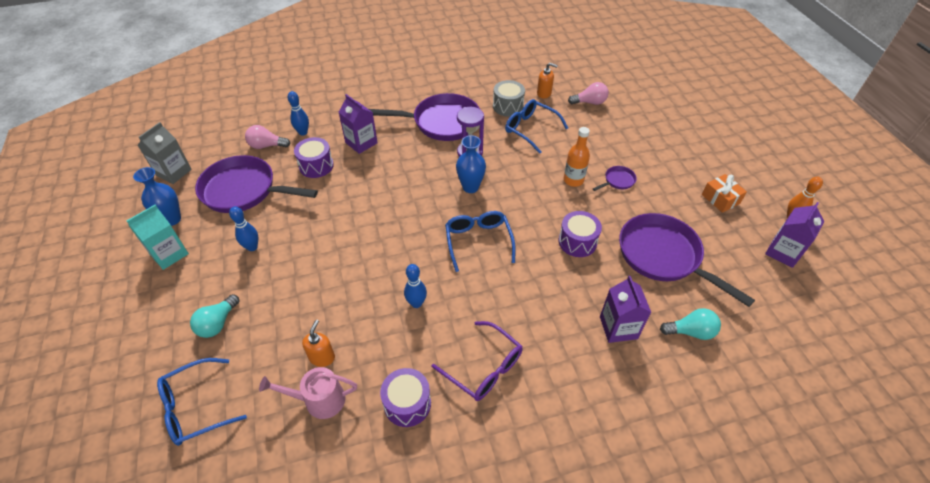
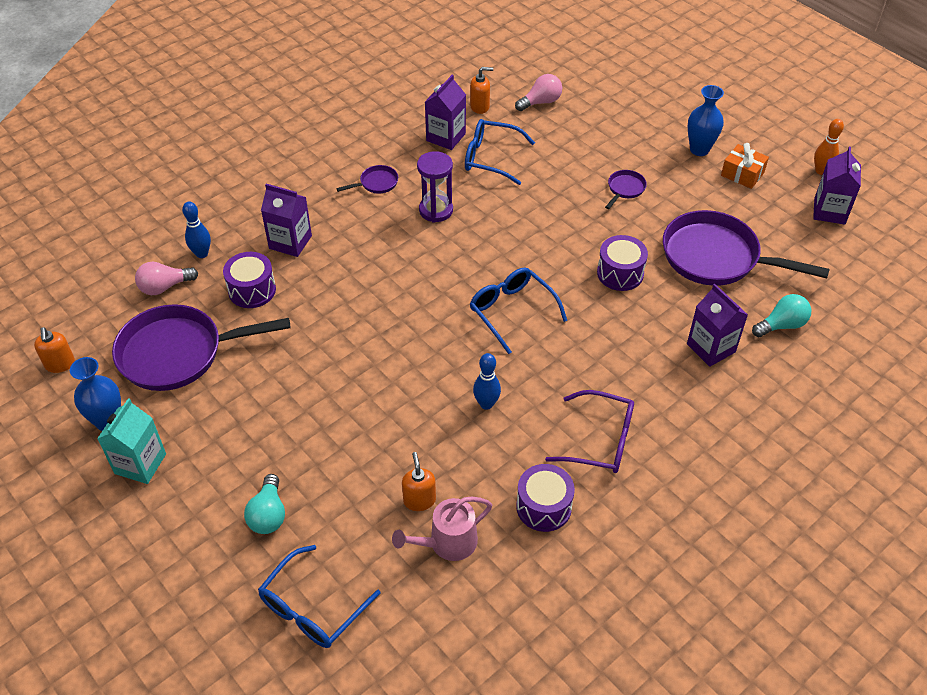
camera: 25 degrees left, 0 degrees up
(174, 172) = (60, 364): grey carton -> orange soap dispenser
(252, 247) = (244, 416): blue bowling pin -> none
(442, 122) = (376, 183): purple pan -> purple pan, size x0.42
(470, 187) = (463, 252): blue vase -> blue vase (699, 149)
(508, 106) = (446, 137): grey drum -> purple carton
(573, 180) = (576, 204): orange bottle -> none

